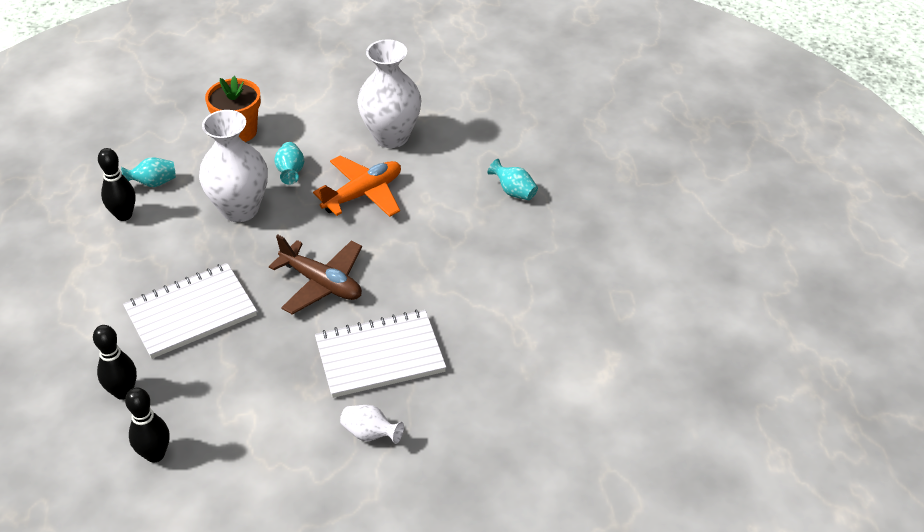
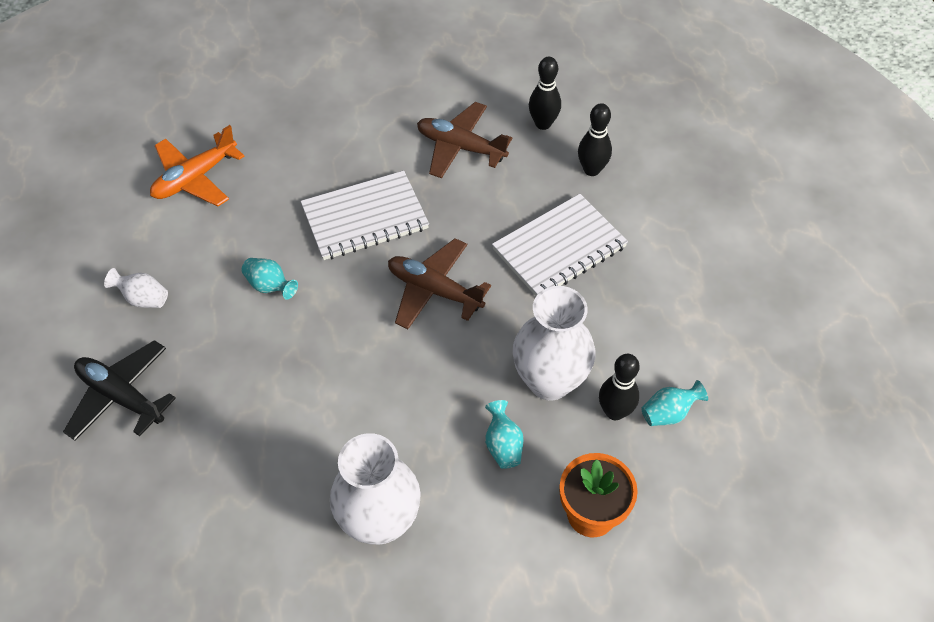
camera: 175 degrees right, 10 degrees up
(124, 215) = (682, 362): black bowling pin -> black bowling pin (614, 412)
(261, 430) = (460, 147): none -> brown plane
(363, 194) = (406, 416): orange plane -> orange plane (195, 178)
(370, 434) = (366, 150): white vase -> white vase (143, 299)
(514, 191) = (218, 434): turquoise vase -> turquoise vase (270, 286)
(597, 221) = (121, 396): none -> black plane

